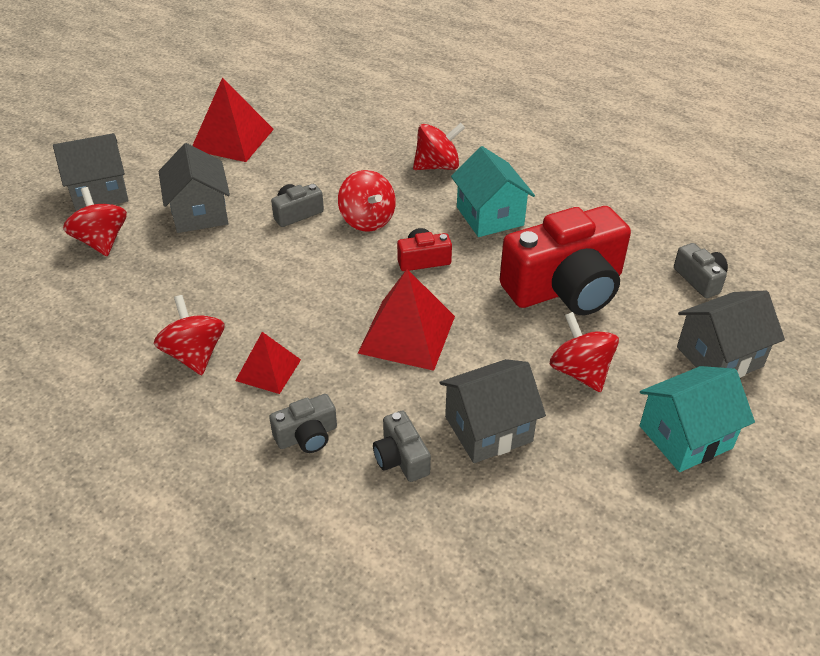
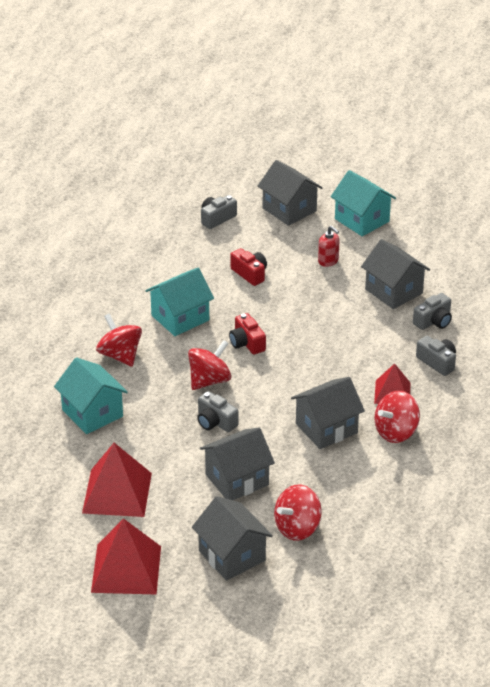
camera: 105 degrees left, 5 degrees down
(237, 295) = (326, 428): none -> grey house
(353, 139) = (92, 413): none -> turquoise house
(407, 334) = (329, 337): red pyramid -> red pyramid (126, 569)
(565, 288) = (250, 274): red camera -> red camera, size x0.44
(580, 372) = (328, 261): red spinning top -> red soap dispenser

